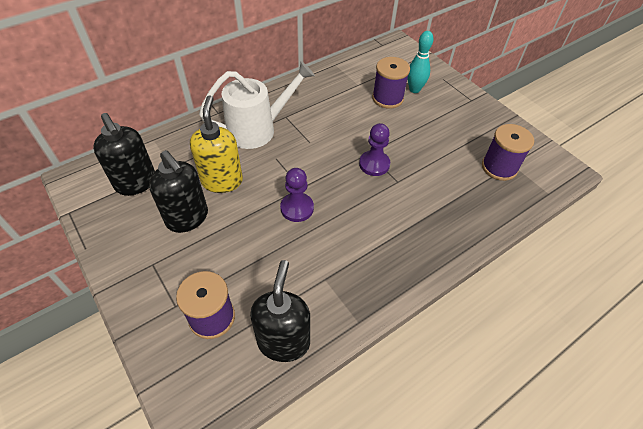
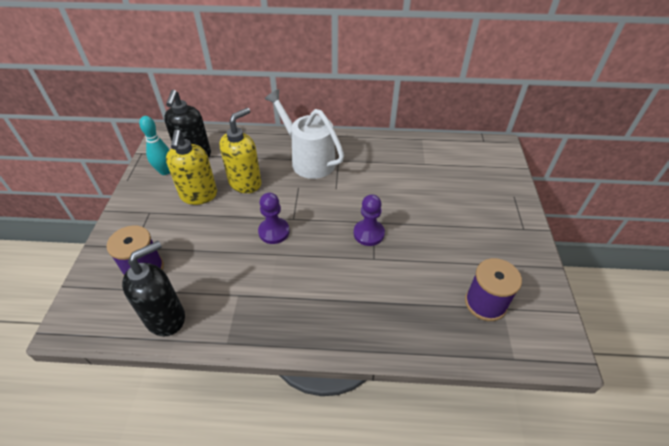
camera: 40 degrees right, 5 degrees down
(187, 218) = (198, 195): black soap dispenser -> yellow soap dispenser
(258, 129) = (308, 160): white watering can -> white watering can turned 150 degrees counterclockwise
(387, 98) = (439, 187): purple spool -> none
(414, 89) = (473, 192): turquoise bowling pin -> turquoise bowling pin (165, 171)

